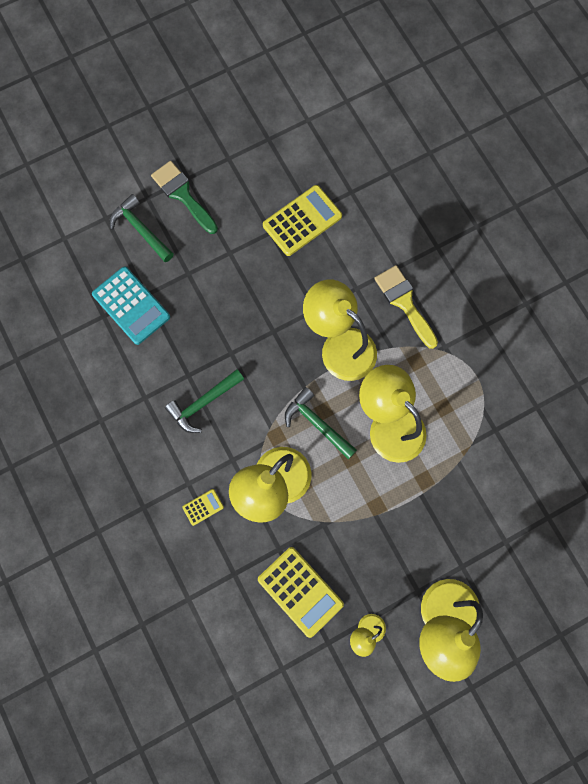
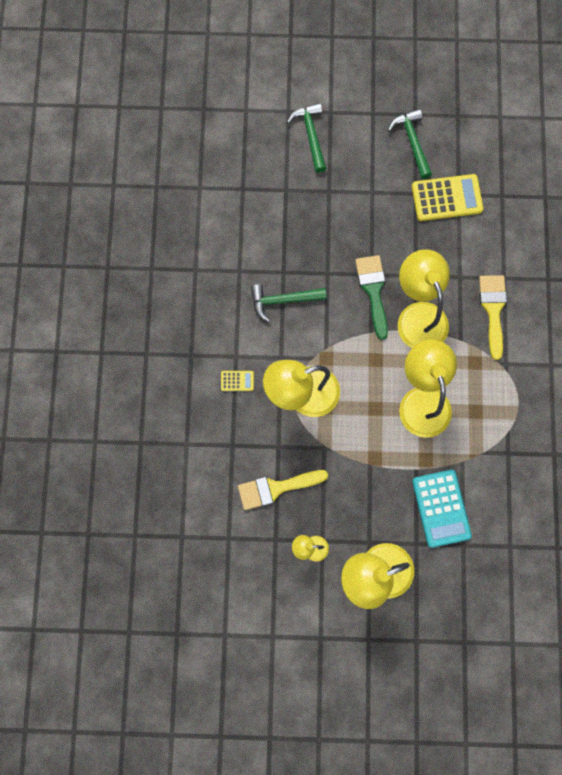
camera: 30 degrees right, 0 degrees up
(131, 306) = (269, 192): turquoise calculator -> turquoise calculator (441, 508)
(183, 195) = (361, 125): green brush -> green brush (373, 290)
(300, 591) = (276, 488): yellow calculator -> yellow brush
(317, 424) = (364, 367): green hammer -> green hammer (412, 142)

